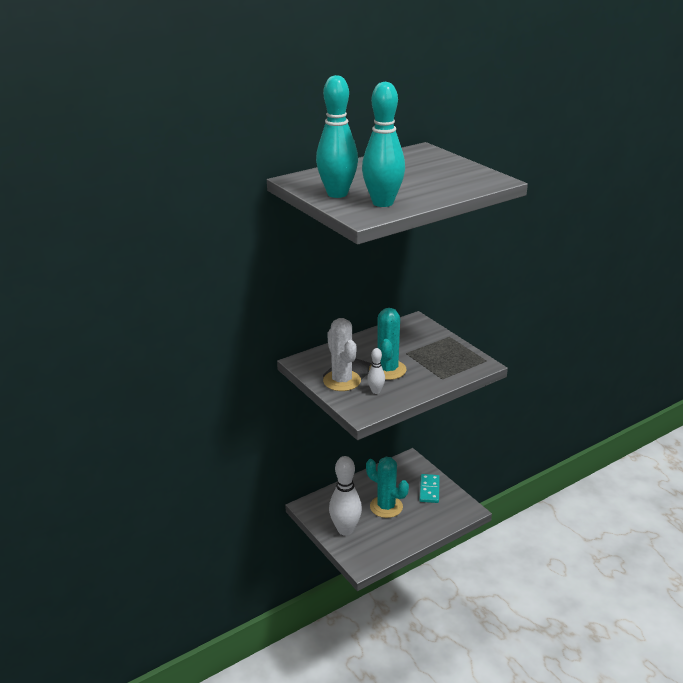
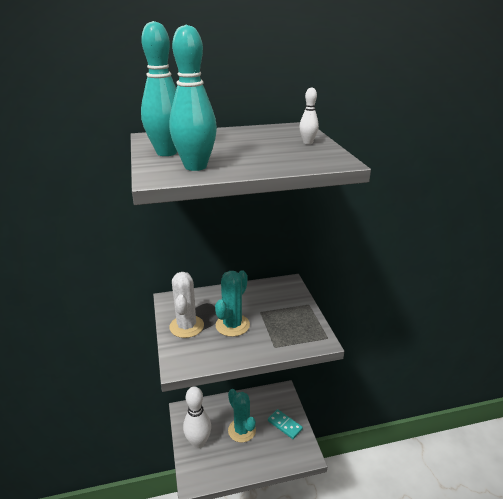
camera: 20 degrees right, 0 degrees up
(376, 391) = (207, 345): white bowling pin -> white bowling pin (307, 142)
(429, 490) = (285, 425): turquoise domino -> turquoise domino turned 75 degrees counterclockwise

